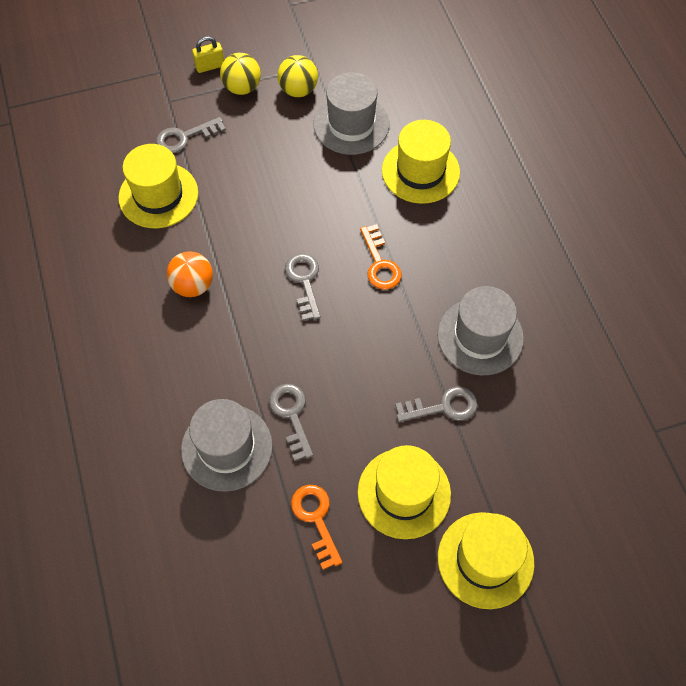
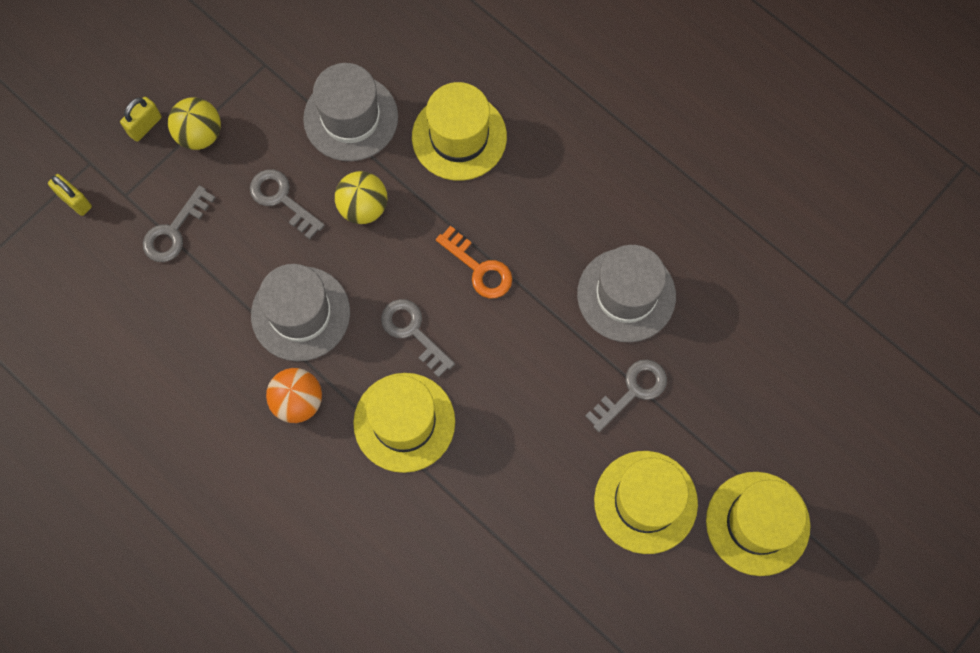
camera: 30 degrees left, 10 degrees up
(134, 89) = (75, 201): none -> yellow padlock
(158, 195) = (191, 317): yellow hat -> yellow hat (404, 422)
(227, 447) = (445, 556): grey hat -> grey hat (300, 313)
(291, 415) = (489, 485): grey key -> grey key (282, 199)
(298, 90) = (266, 105): yellow ball -> yellow ball (363, 207)
(316, 519) = (577, 577): orange key -> none

